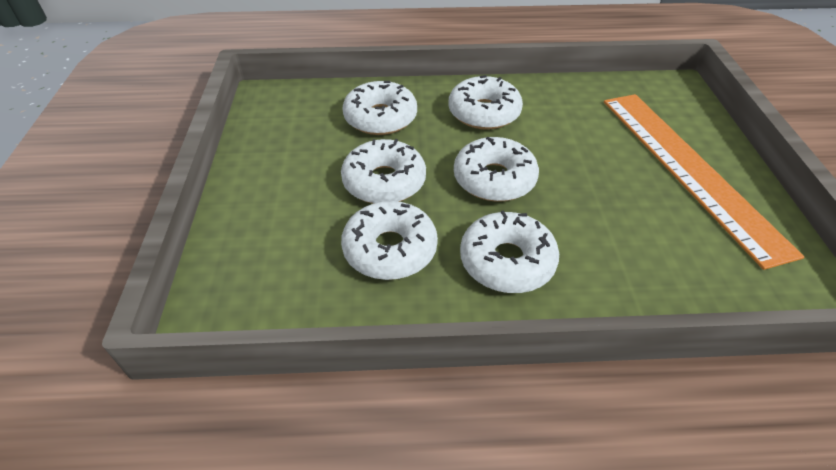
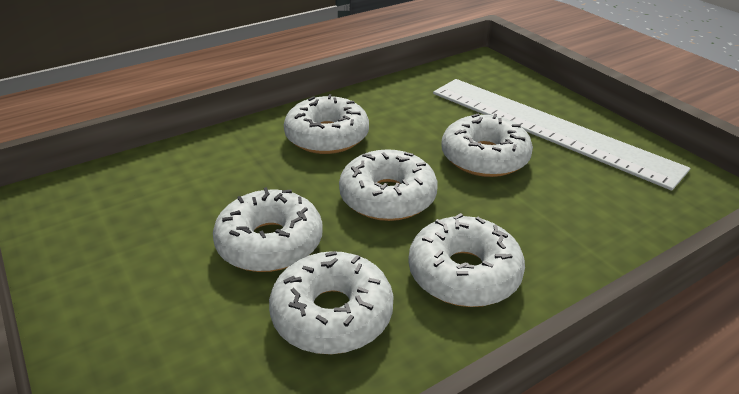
camera: 30 degrees left, 10 degrees down
(380, 118) = (215, 176): white donut -> white donut (484, 157)
(689, 169) = (549, 128): orange ruler -> white ruler

